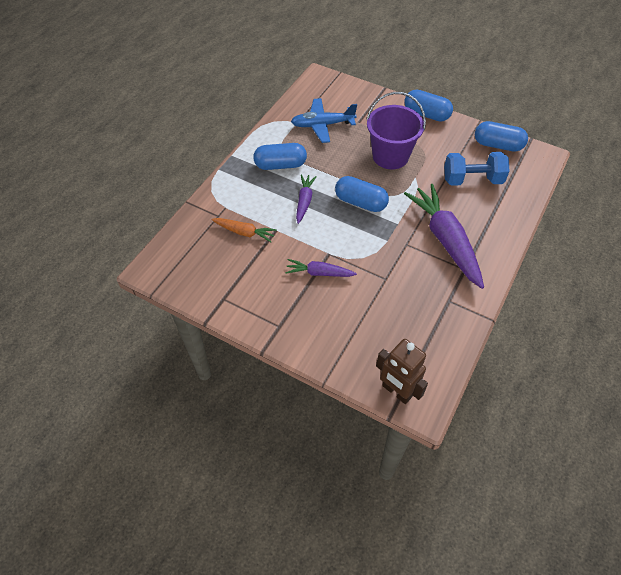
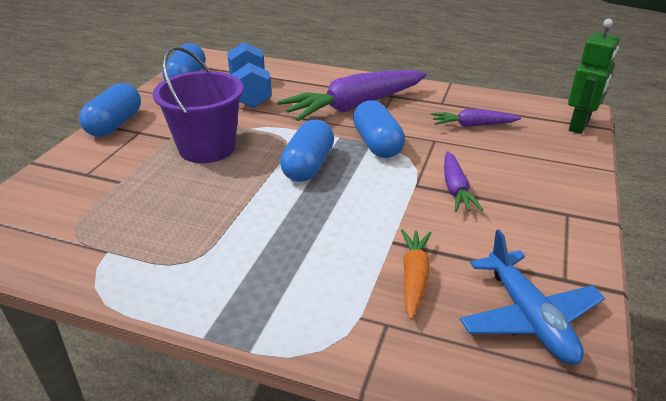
camera: 100 degrees left, 20 degrees down
(280, 165) = (232, 257): blue capsule -> blue capsule (377, 144)
(304, 201) = (319, 218): purple carrot -> purple carrot (473, 125)
(322, 125) = (121, 218): blue plane -> blue plane (529, 317)
(396, 391) = (579, 126): brown robot -> green robot

